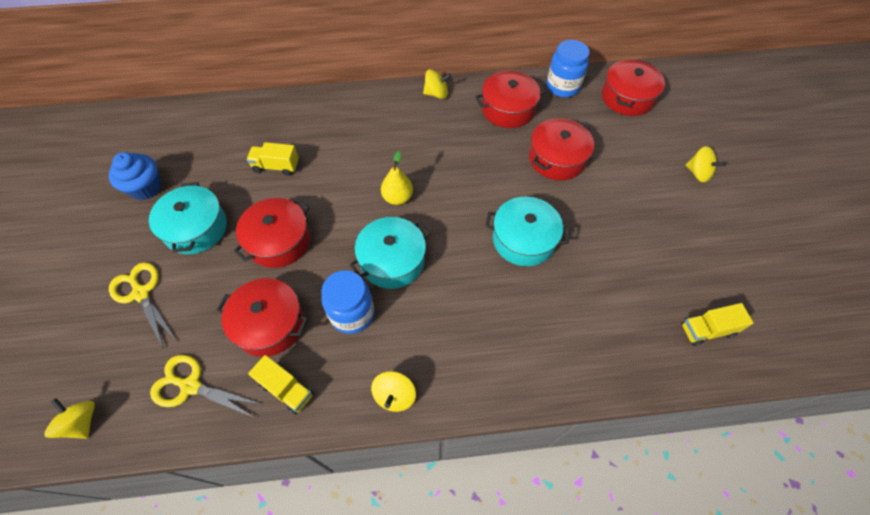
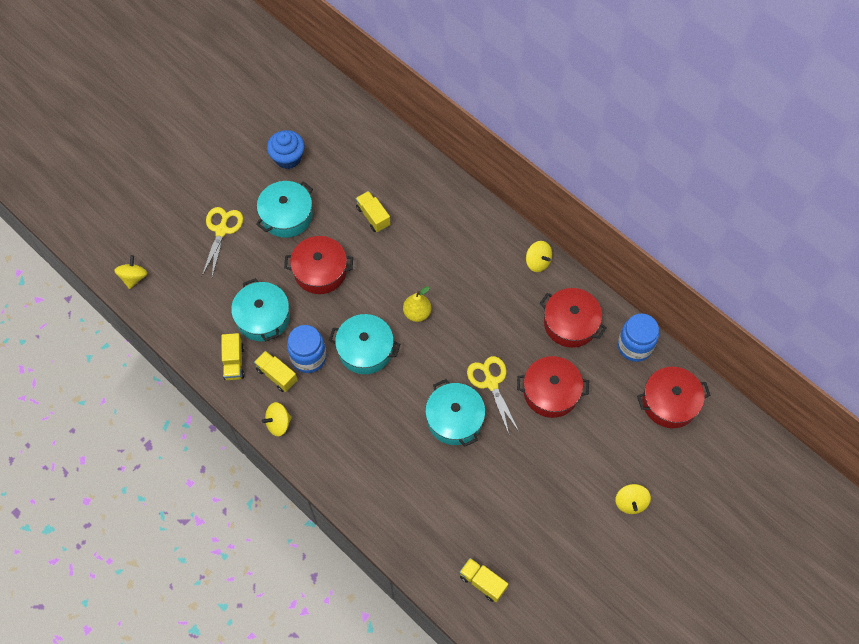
camera: 50 degrees right, 5 degrees up
(191, 386) = (195, 311): yellow scissors -> yellow scissors (491, 383)
(269, 324) = (263, 317): red pot -> turquoise pot
(341, 357) = (277, 375): none -> yellow truck

